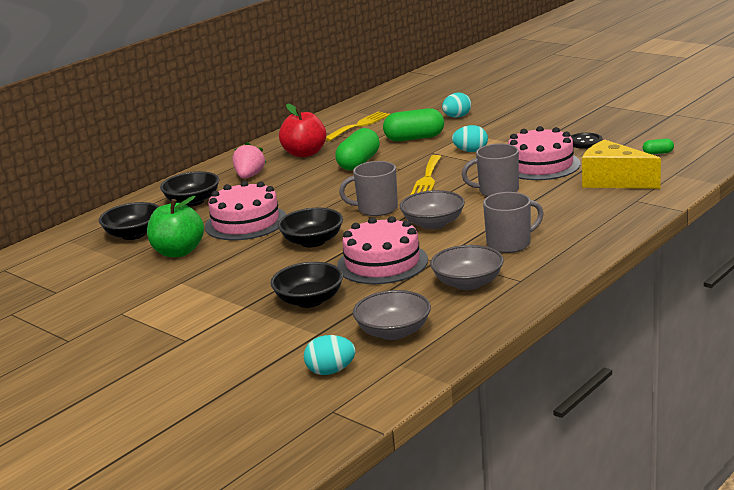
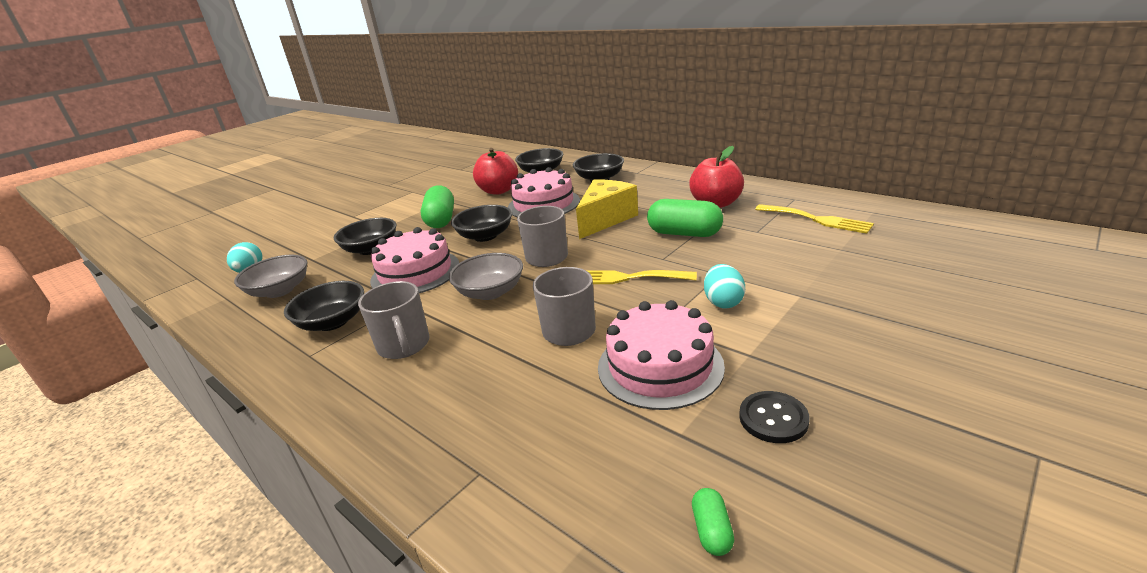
camera: 90 degrees right, 5 degrees up
(178, 252) = (498, 191): green apple -> red apple
(249, 176) = (654, 189): pink strawberry -> none
(414, 138) = (773, 258): green capsule -> green capsule (441, 220)
(457, 117) = (876, 282): turquoise egg -> none
(468, 283) = (333, 322): grey bowl -> black bowl
(613, 181) = (571, 448): yellow cheese -> yellow cheese (605, 219)

